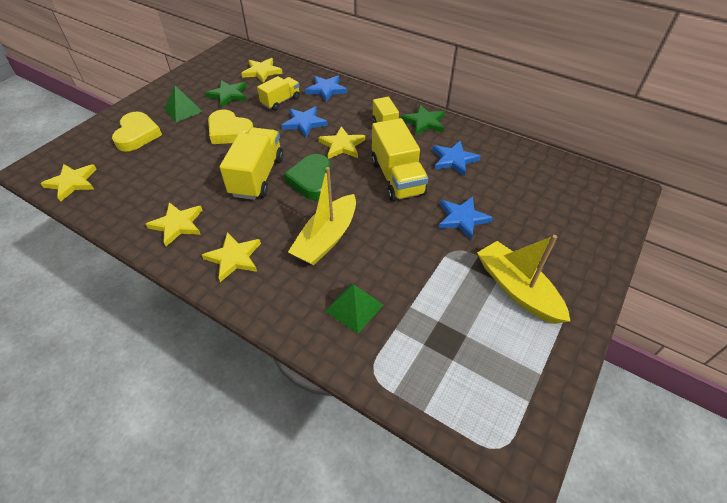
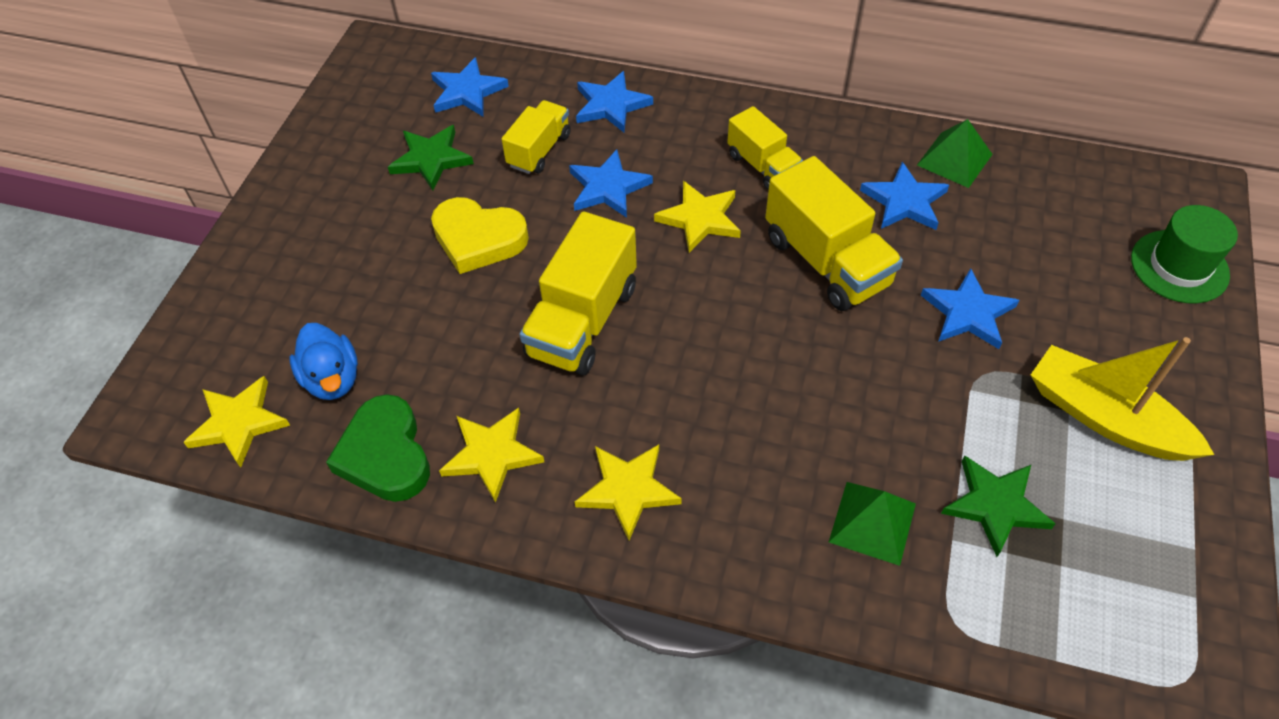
camera: 15 degrees left, 5 degrees up
(125, 174) = (332, 379): none -> blue duck
(137, 135) = (303, 289): yellow heart -> none
(183, 110) = (361, 213): green pyramid -> green pyramid (954, 159)
(257, 177) = (582, 321): yellow truck -> yellow truck turned 150 degrees counterclockwise
(262, 72) = (467, 91): yellow star -> blue star
(312, 180) = (683, 304): green heart -> green heart (385, 455)
(326, 238) = (765, 410): yellow boat -> none
(424, 122) = (820, 136): green star -> green star (995, 505)
(598, 224) = (1179, 266): none -> green hat

